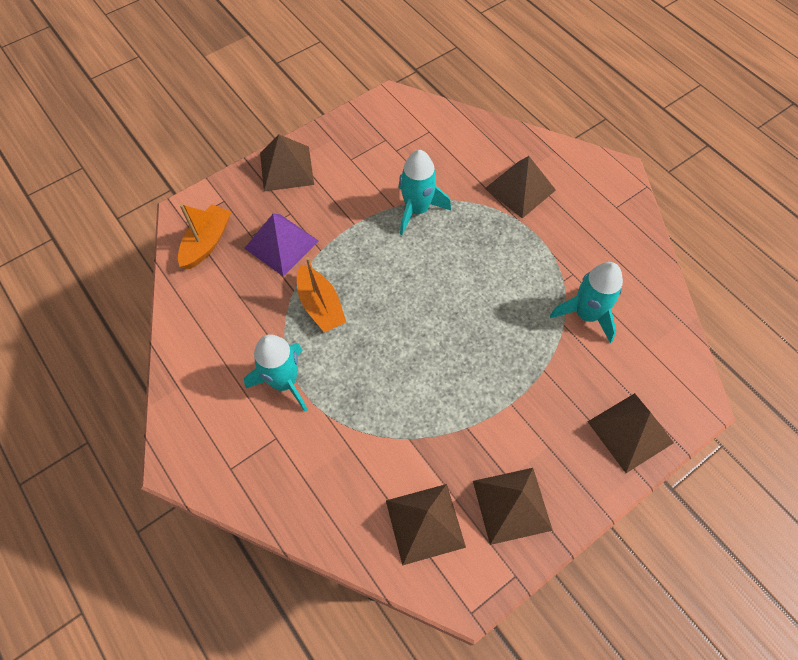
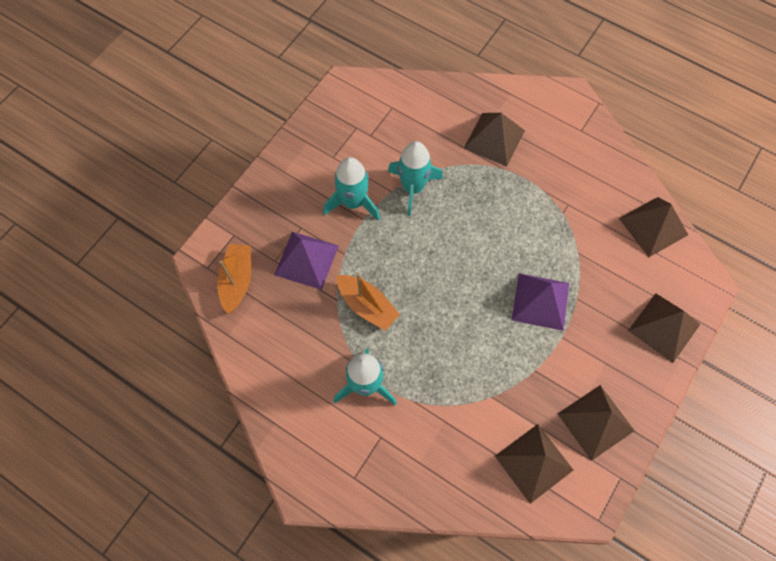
camera: 20 degrees left, 5 degrees up
(286, 168) = (278, 184): brown pyramid -> brown pyramid (653, 226)
(502, 360) = (540, 301): none -> purple pyramid
(586, 314) = (593, 237): turquoise rocket -> turquoise rocket (353, 202)

